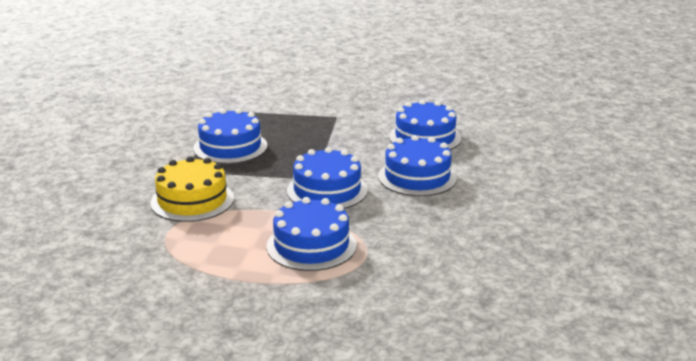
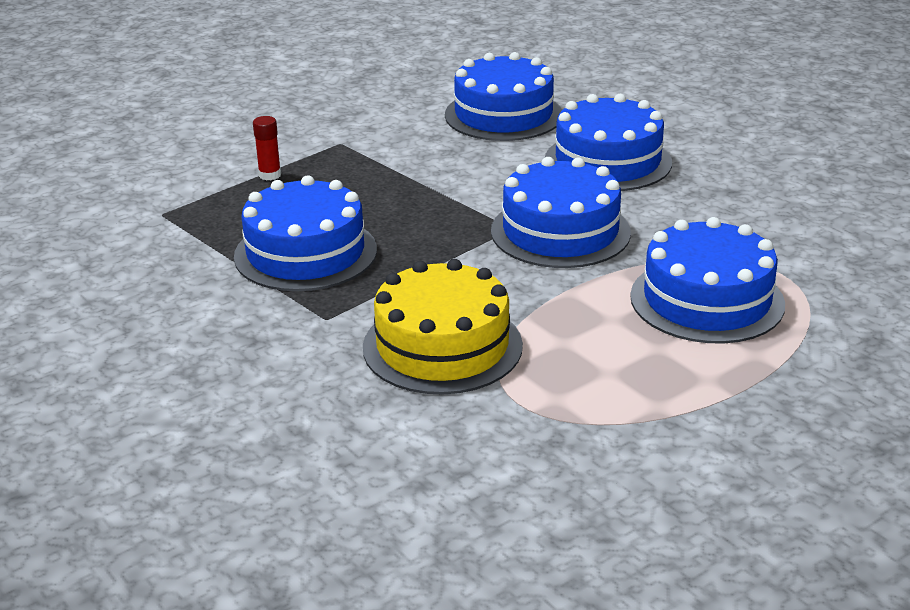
camera: 50 degrees left, 5 degrees up
(285, 115) = (270, 175): none -> red glue stick

